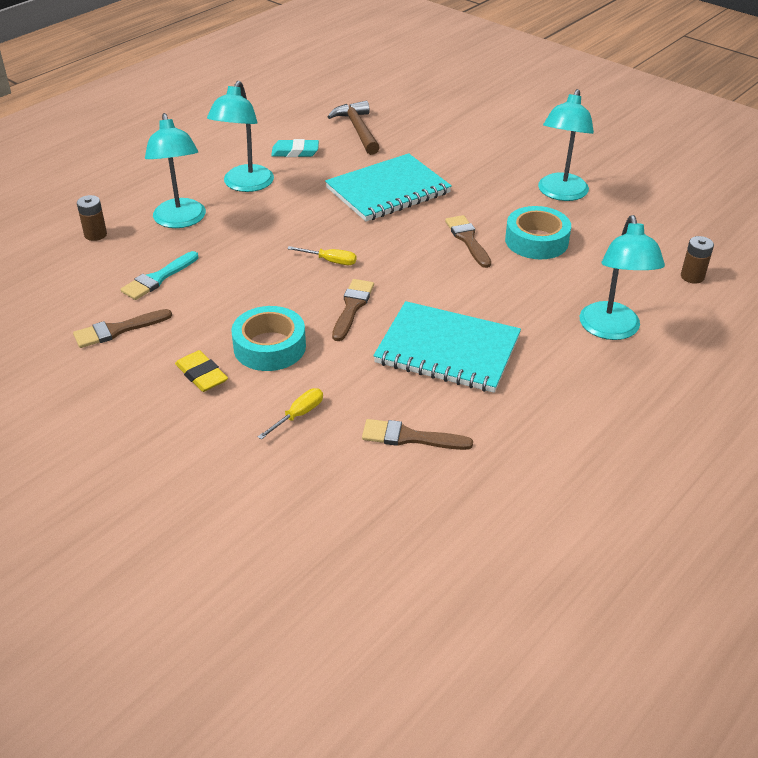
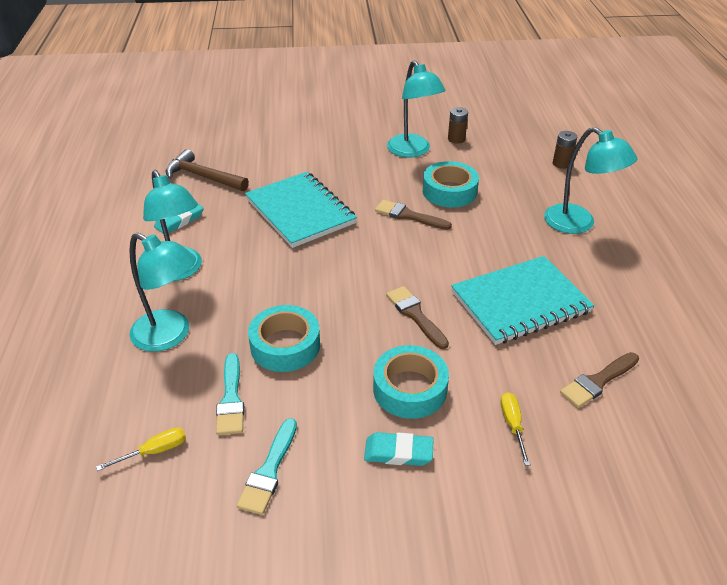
camera: 45 degrees left, 0 degrees up
(95, 234) = (106, 401): brown battery -> brown battery (456, 139)
(117, 330) = (269, 471): brown brush -> turquoise brush
(201, 375) = (398, 452): yellow eraser -> turquoise eraser
(236, 270) = (285, 345): none -> turquoise tape
(330, 261) = (344, 290): yellow screwdriver -> yellow screwdriver (154, 451)
(388, 191) = (300, 211): turquoise notebook -> turquoise notebook turned 45 degrees counterclockwise

